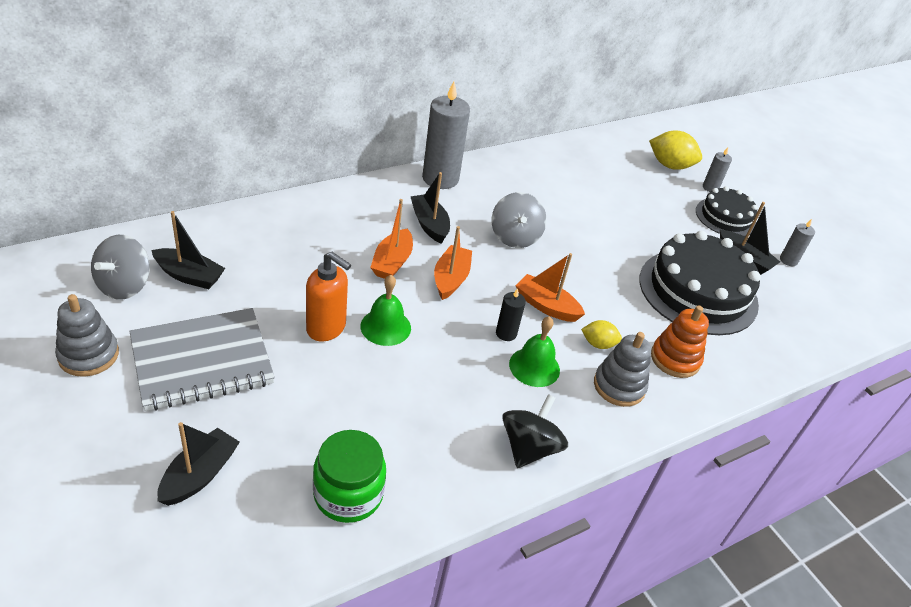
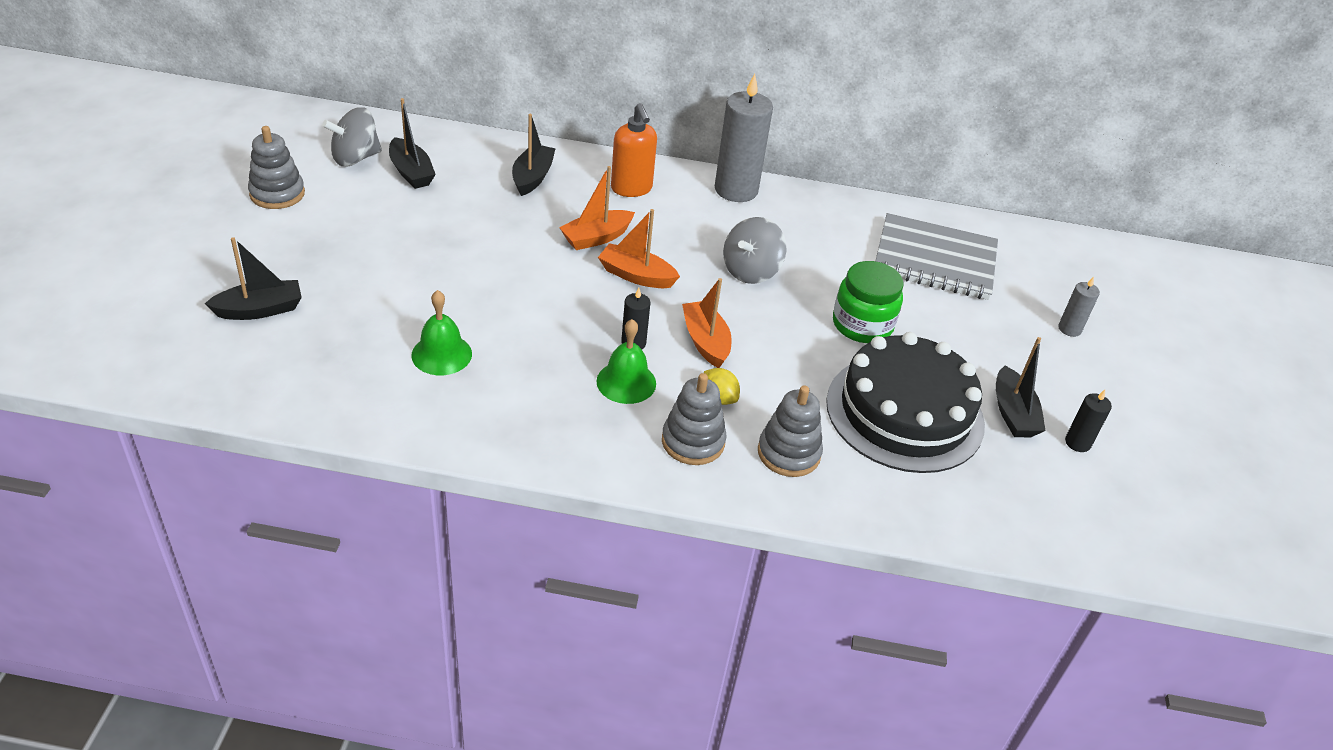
camera: 40 degrees right, 0 degrees up
(202, 361) = (350, 236): grey notebook -> grey notebook (934, 260)
(326, 328) = (474, 260): orange soap dispenser -> orange soap dispenser (631, 189)
(348, 494) = (347, 382): green jar -> green jar (862, 325)
(385, 327) = (526, 283): green bell -> green bell (441, 354)
(429, 224) = (673, 223): black boat -> black boat (532, 177)
(451, 279) = (636, 275): orange boat -> orange boat turned 120 degrees counterclockwise
(529, 448) = (538, 437): black spinning top -> none
(670, 165) = (1043, 286): yellow lemon -> none
(675, 359) = (788, 453): orange stacking toy -> grey stacking toy
(725, 217) = (1048, 365): black cake -> none
(788, 260) = (1077, 443): grey candle -> black candle

